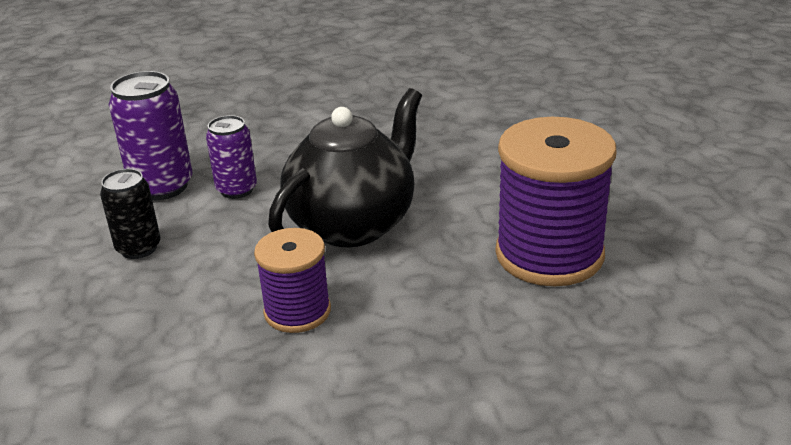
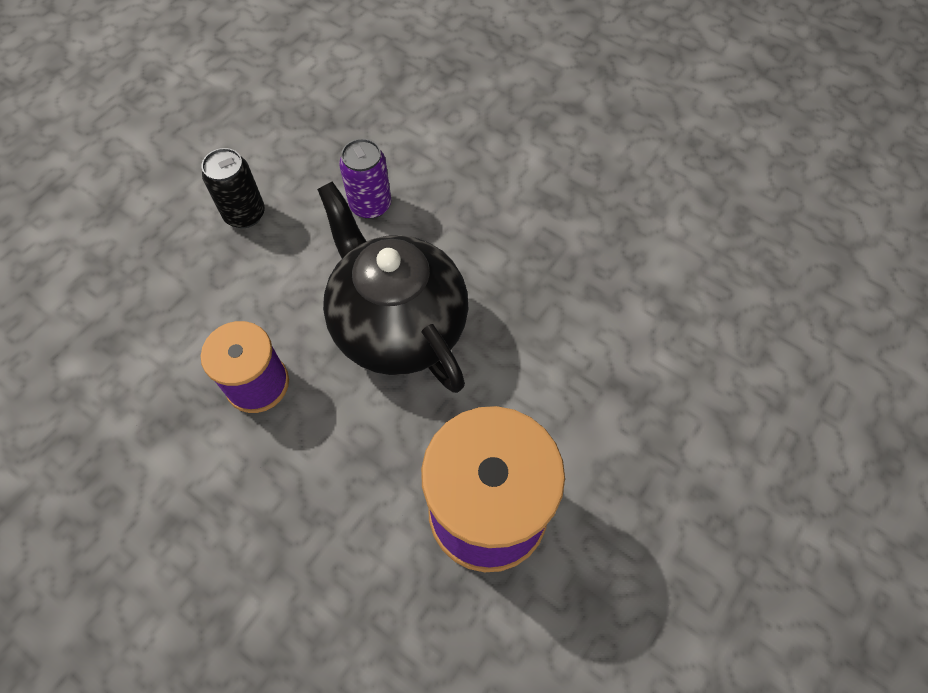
camera: 45 degrees right, 30 degrees up
(162, 186) = (329, 155): purple can -> none
(353, 224) = (398, 326): black teapot -> black teapot turned 120 degrees counterclockwise

